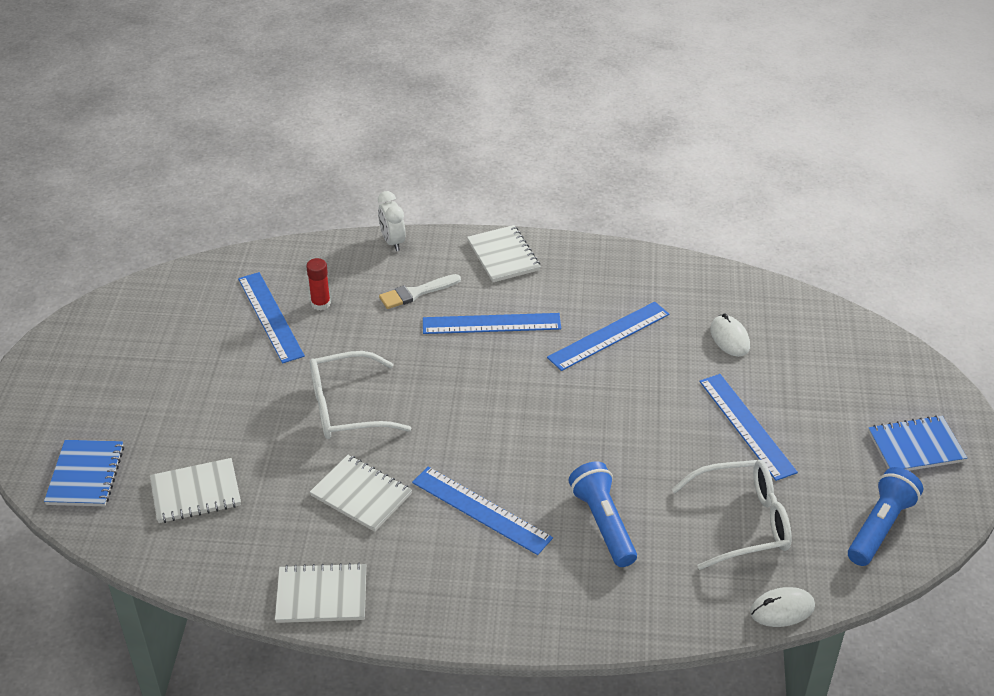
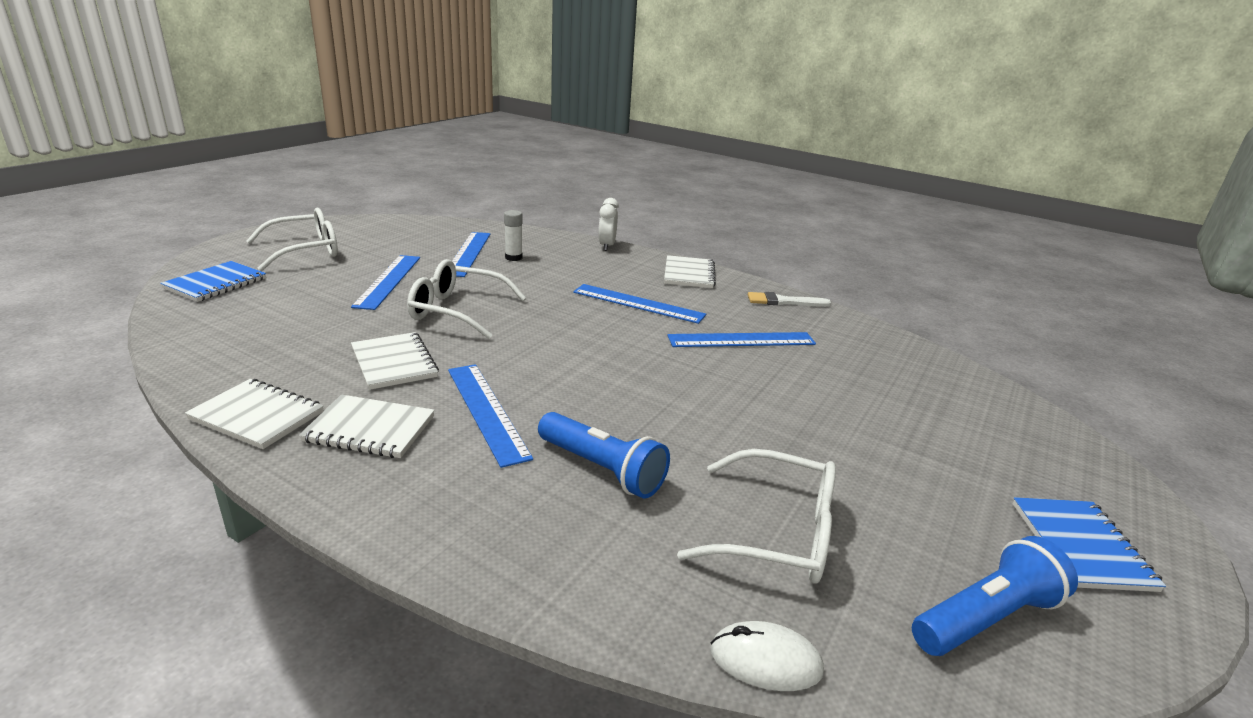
camera: 25 degrees right, 15 degrees down
(106, 387) = (305, 251): none -> white glasses
(196, 492) = (271, 317): white notebook -> white notebook (370, 429)
(320, 304) = (513, 257): red glue stick -> white glue stick
(416, 293) = (594, 272): white brush -> white brush (783, 301)
(603, 523) = (602, 469): blue flashlight -> blue flashlight turned 120 degrees clockwise
(730, 338) = (871, 377): white mouse -> none
(746, 426) = (845, 447): blue ruler -> blue ruler (388, 281)
(916, 447) = (1080, 546): blue notebook -> blue notebook turned 75 degrees clockwise

